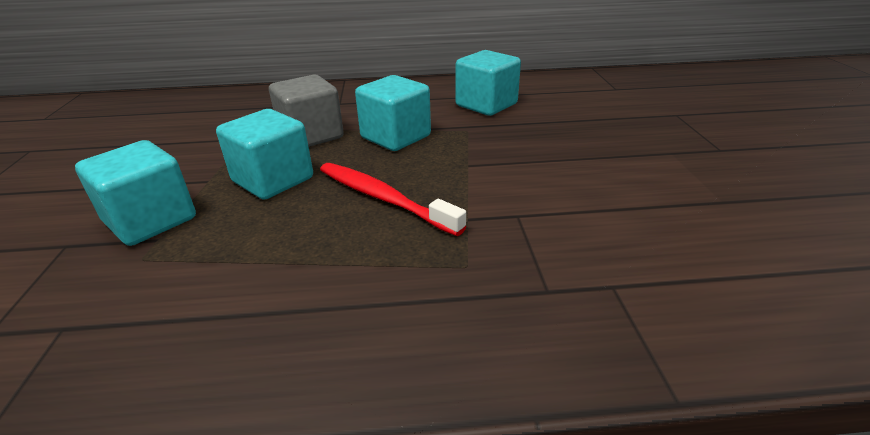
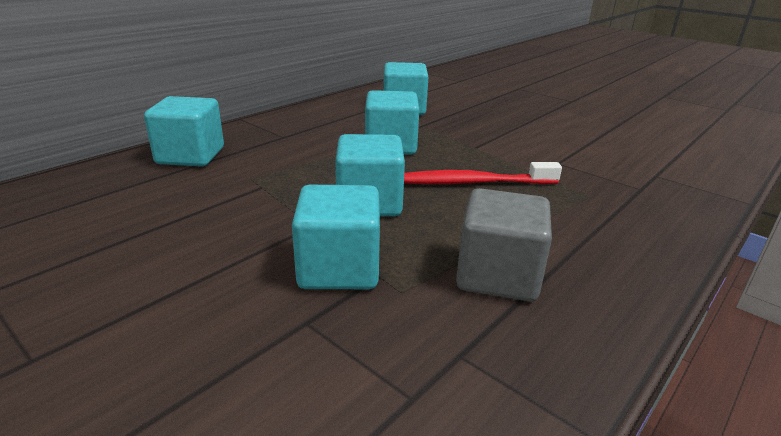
camera: 45 degrees left, 5 degrees down
(257, 100) = (190, 156): none -> turquoise cube
(311, 135) = (321, 165): grey cube -> grey cube (498, 275)

